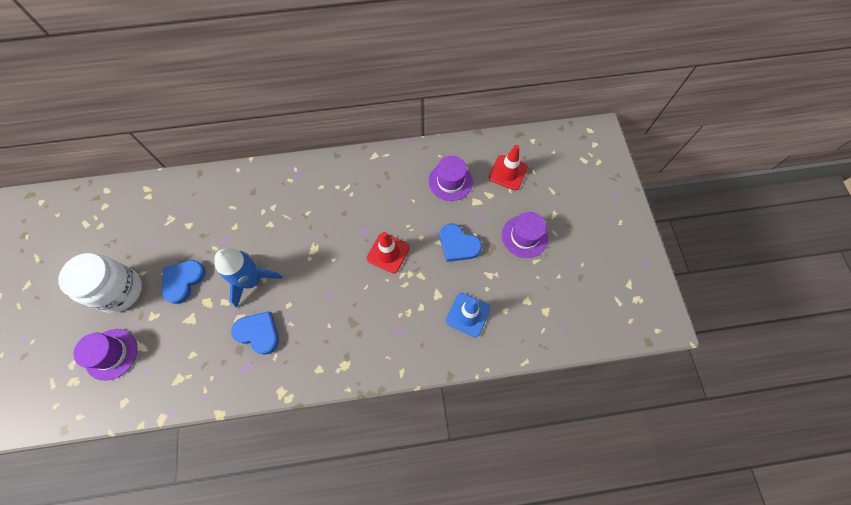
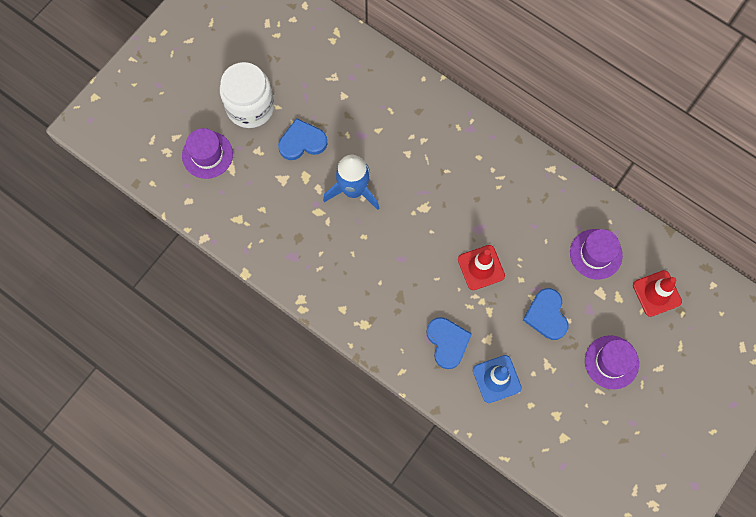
camera: 45 degrees right, 5 degrees up
(258, 333) = (323, 238): blue heart -> blue heart (447, 342)

